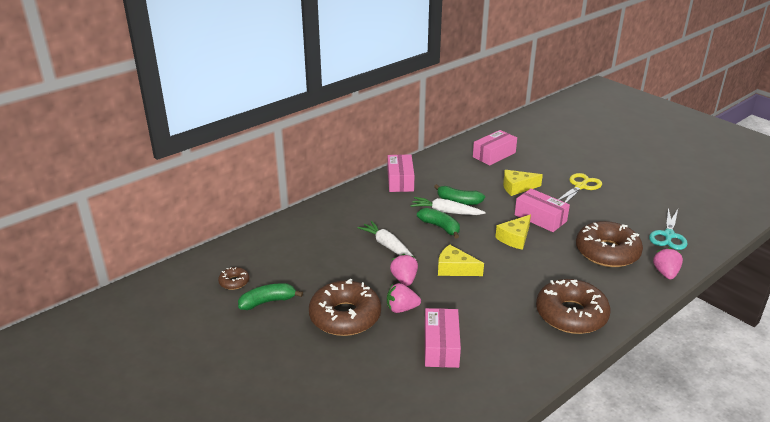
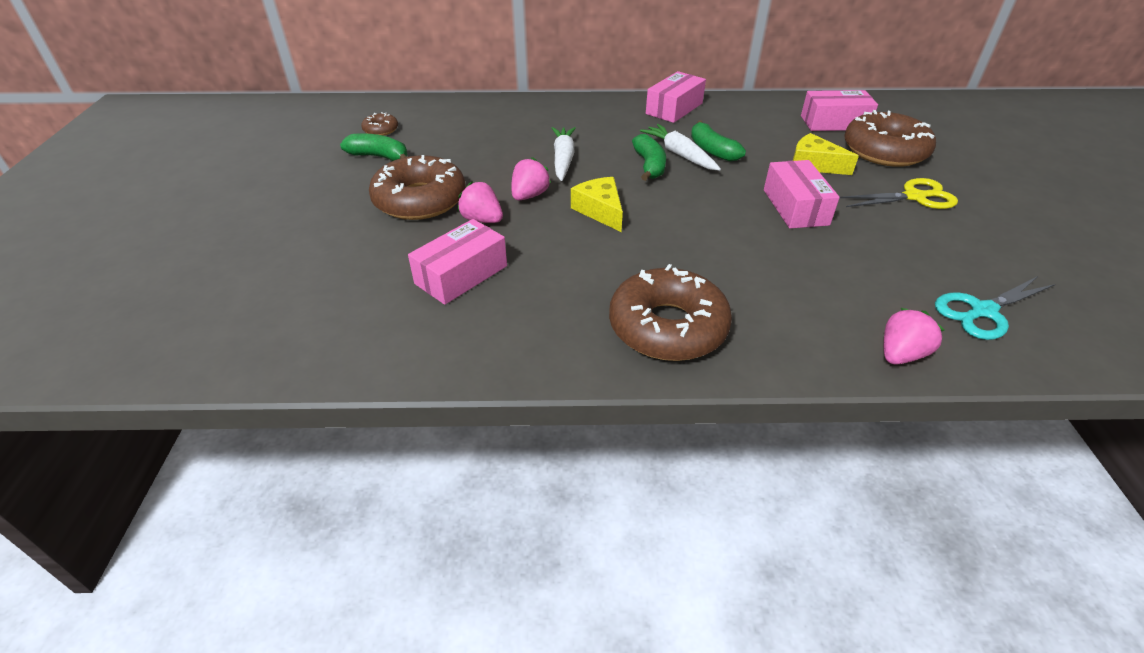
camera: 40 degrees right, 10 degrees up
(515, 238) = (725, 213): yellow cheese -> none
(607, 252) = (838, 284): brown donut -> brown donut (884, 151)

